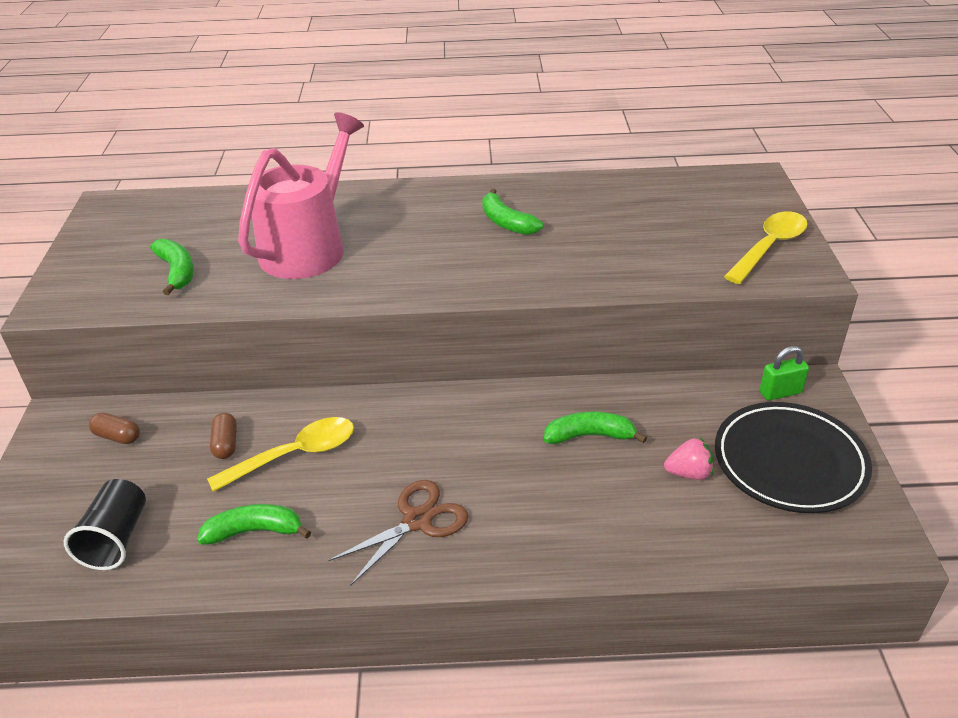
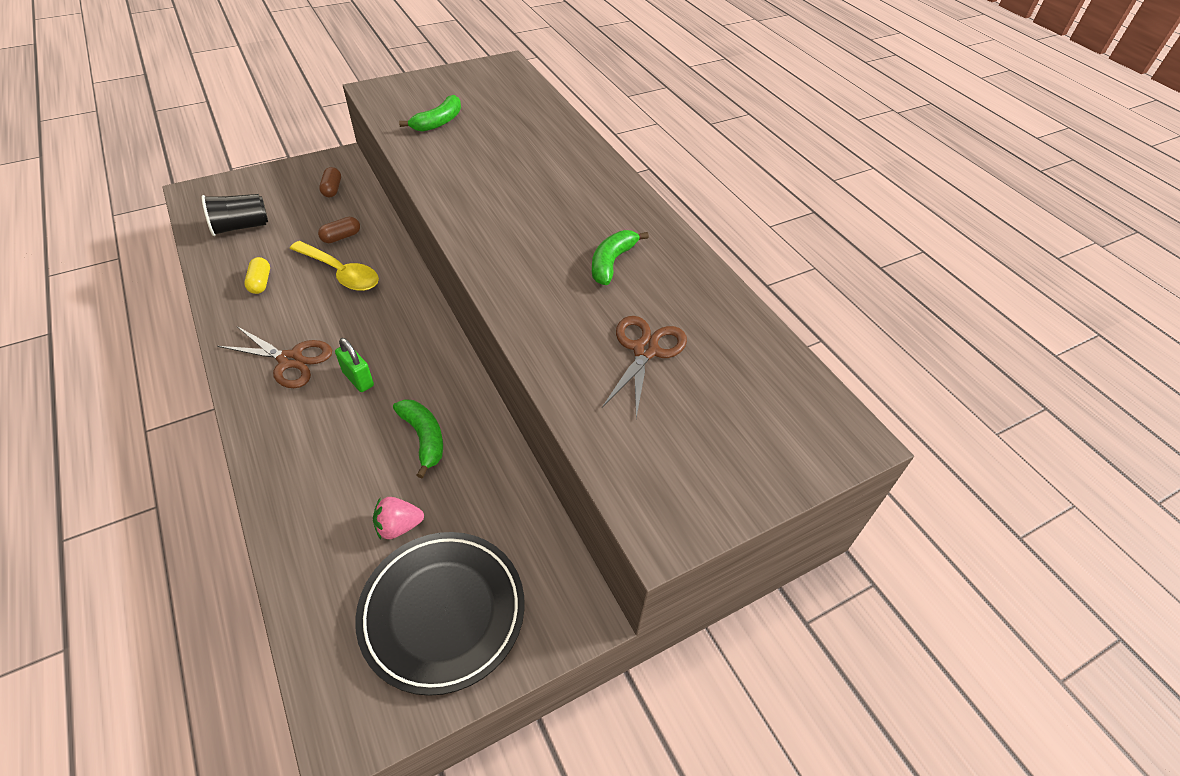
camera: 60 degrees right, 10 degrees up
(255, 531) = (260, 282): green banana -> yellow capsule
(308, 247) = (503, 167): pink watering can -> none
(626, 234) = (645, 350): none -> brown scissors
(689, 473) = (399, 526): pink strawberry -> pink strawberry turned 105 degrees clockwise
(769, 247) = (696, 480): yellow spoon -> none
(780, 392) = (554, 583): green padlock -> green padlock (358, 379)

